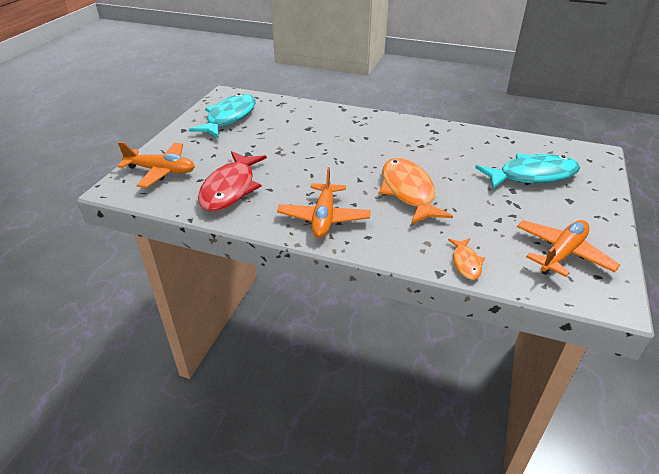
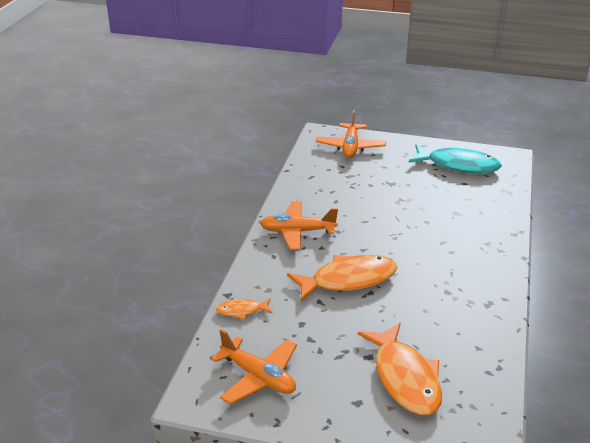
camera: 85 degrees right, 5 degrees down
(230, 189) = (331, 182): red fish -> none
(532, 175) = (405, 378): turquoise fish -> orange fish

